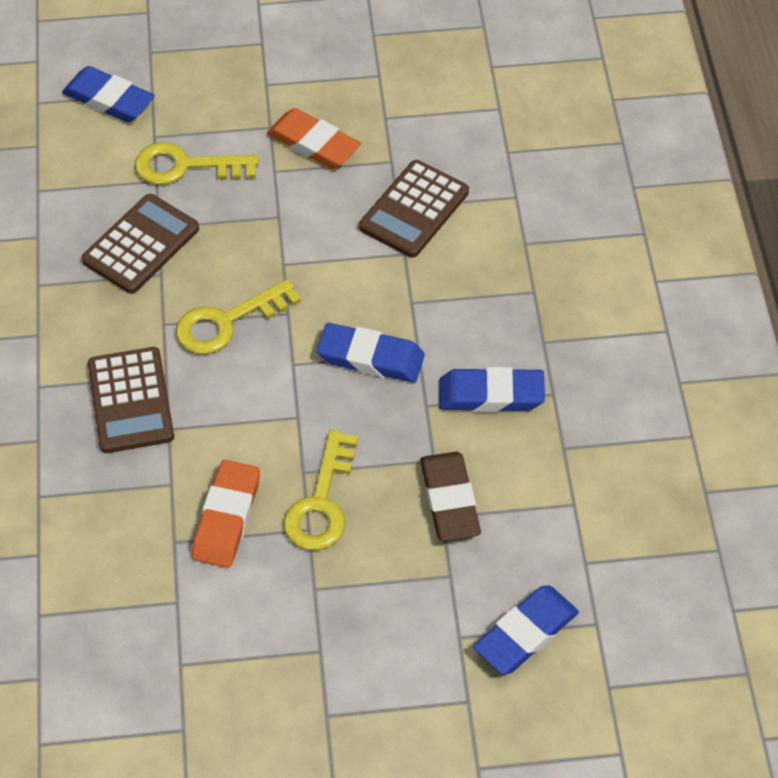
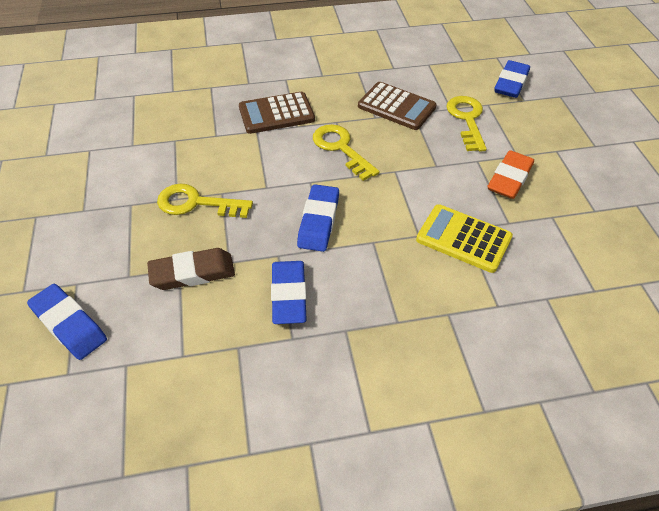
camera: 85 degrees right, 5 degrees down
(226, 518) = (189, 160): orange eraser -> none
(414, 210) = (463, 239): brown calculator -> yellow calculator

